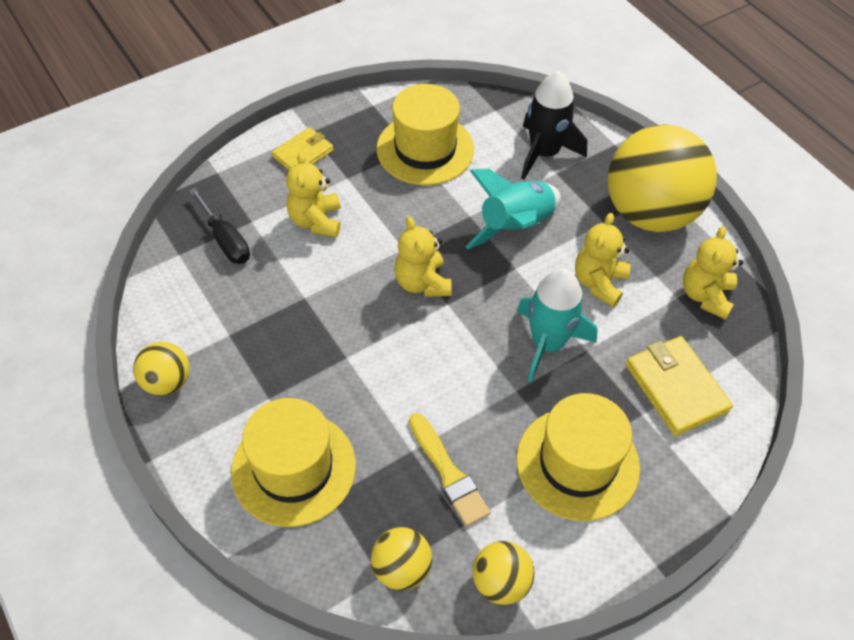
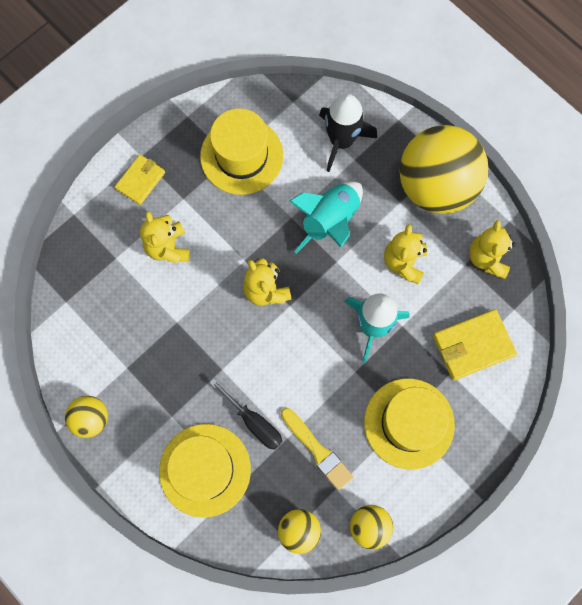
camera: 10 degrees left, 20 degrees up
(225, 240) = (99, 280): black screwdriver -> black screwdriver (254, 422)
(676, 388) = (473, 345): yellow wallet -> yellow wallet turned 75 degrees counterclockwise

